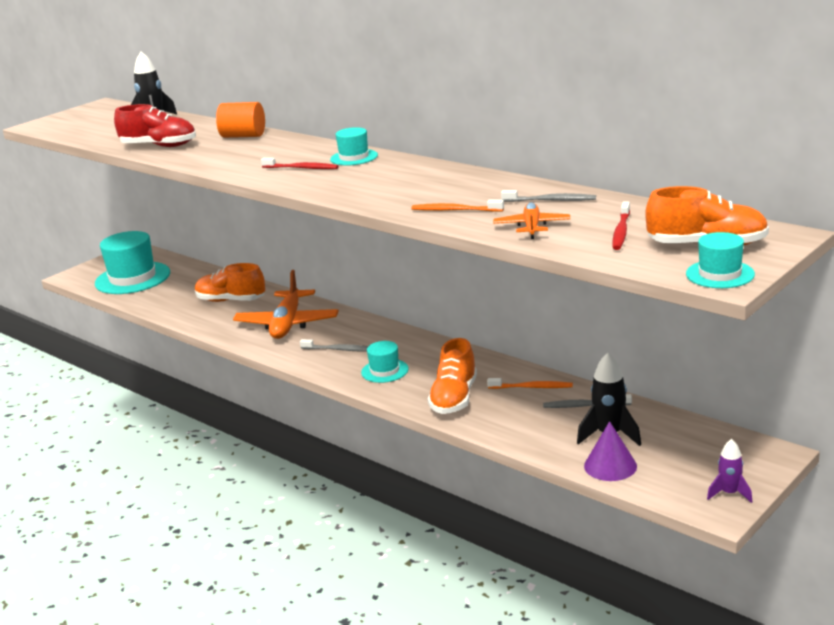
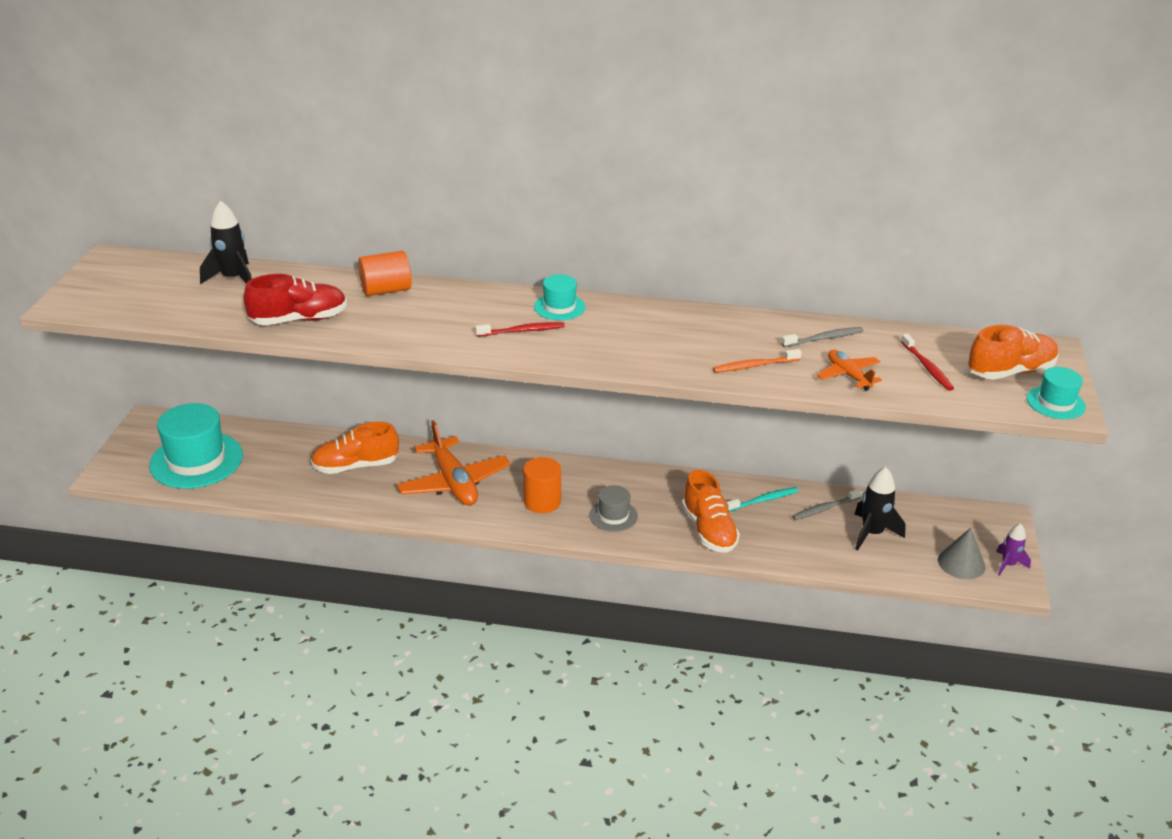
camera: 35 degrees left, 10 degrees up
(339, 349) = (542, 502): grey toothbrush -> orange cylinder
(384, 371) = (613, 516): turquoise hat -> grey hat
(532, 387) = (764, 500): orange toothbrush -> turquoise toothbrush
(610, 466) = (902, 565): purple cone -> none
(677, 479) = (961, 563): none -> grey cone

